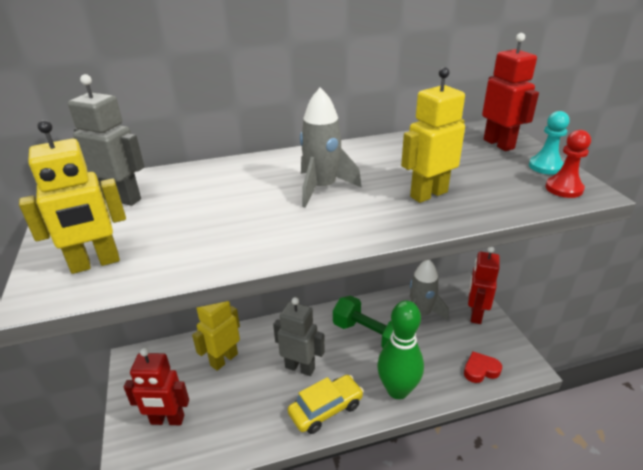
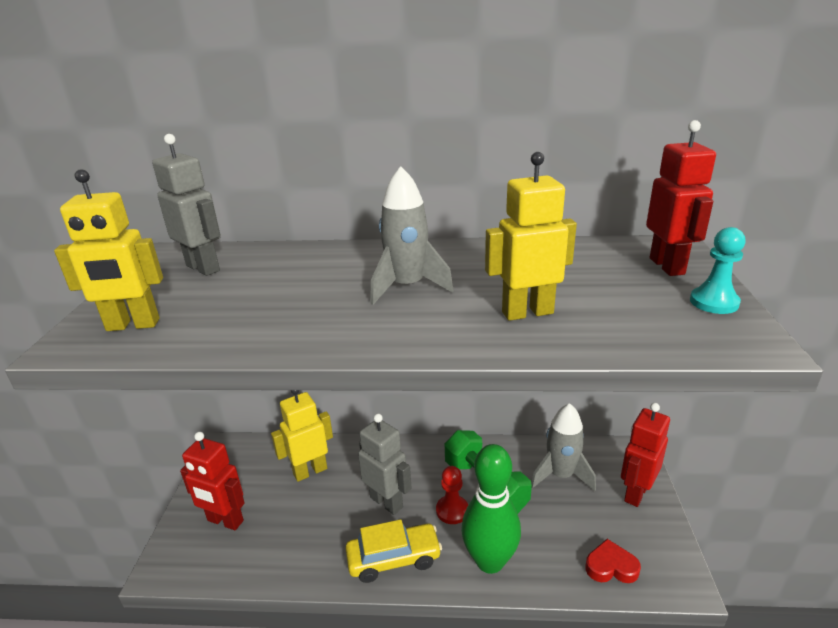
camera: 20 degrees right, 5 degrees down
(564, 188) = (720, 334): red pawn -> red pawn (452, 510)

